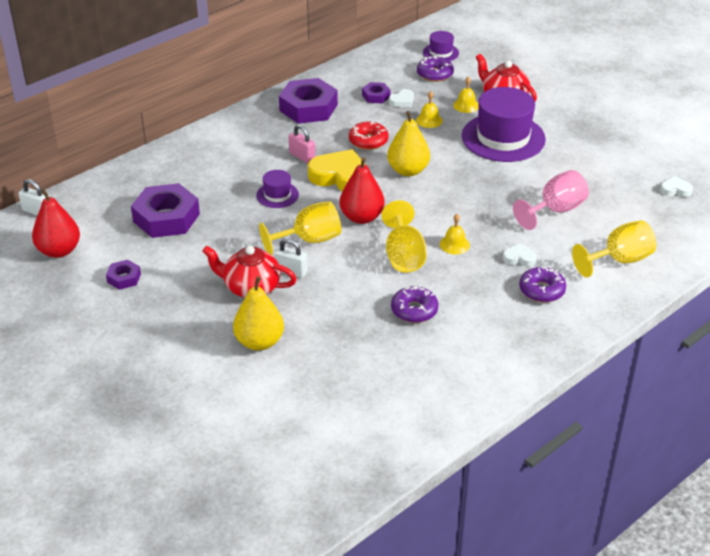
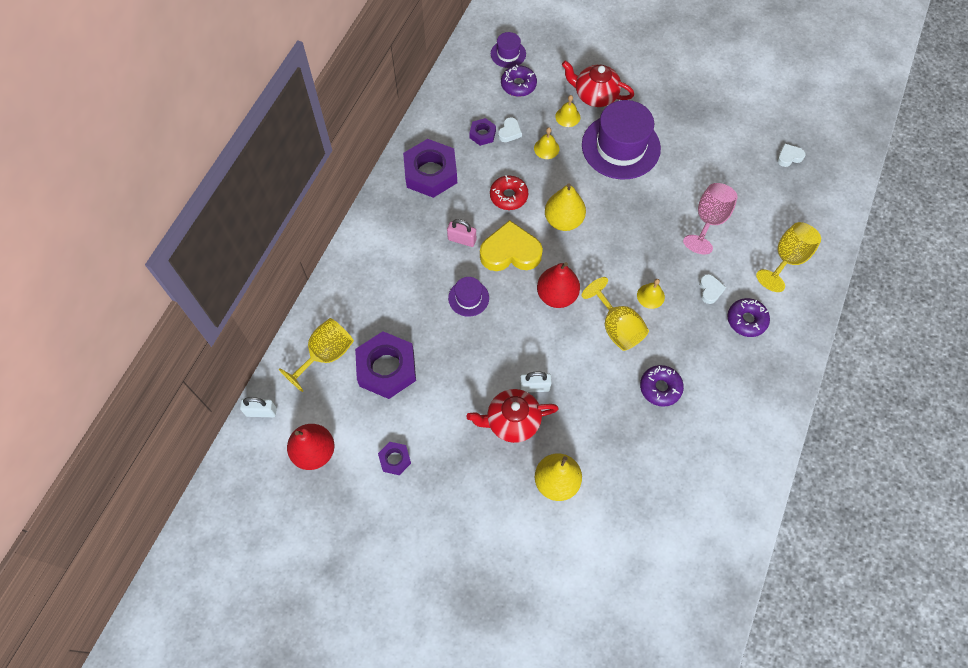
camera: 25 degrees left, 25 degrees up
(309, 240) = (528, 342): yellow goblet -> yellow goblet (326, 355)
(519, 258) = (710, 290): white heart -> white heart turned 105 degrees clockwise

